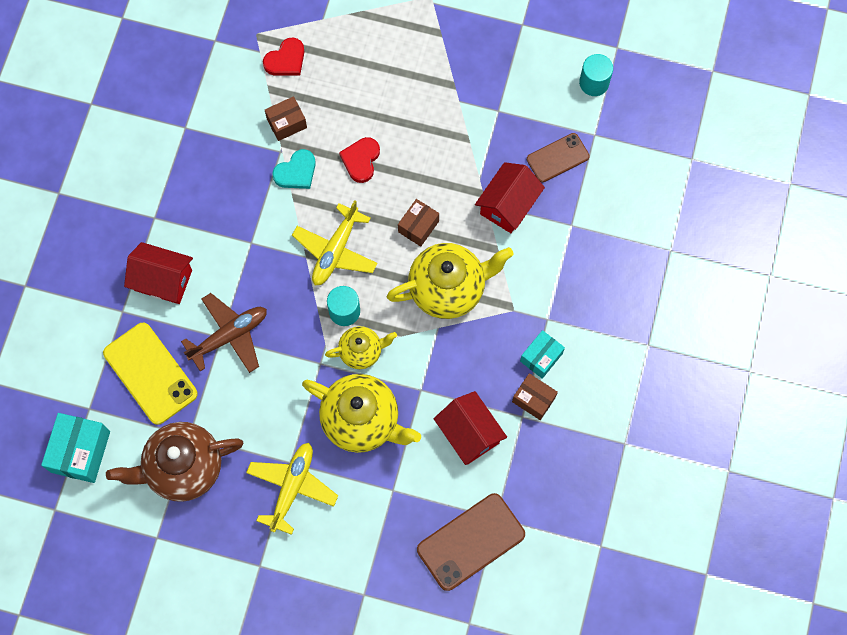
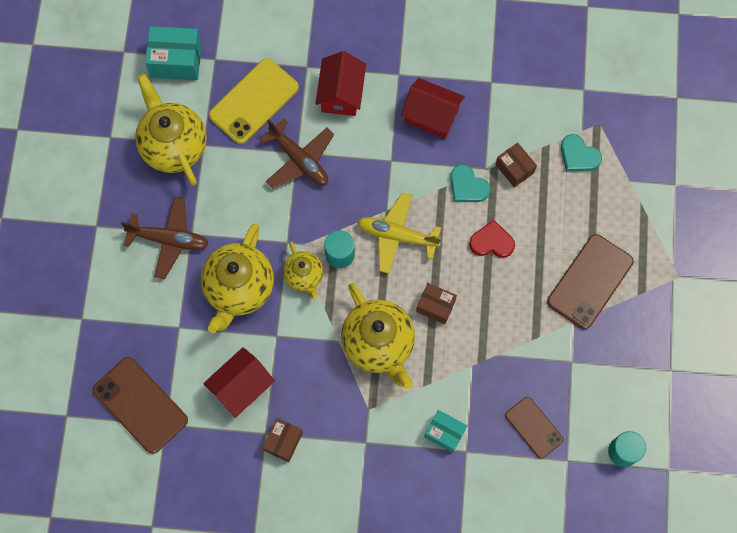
camera: 80 degrees right, 0 degrees up
(183, 467) = (174, 146): brown teapot -> yellow teapot
(286, 60) = (578, 155): red heart -> turquoise heart
(292, 487) = (169, 240): yellow plane -> brown plane
(420, 77) = (590, 281): none -> brown phone
(508, 205) = (474, 387): red house -> red house (431, 116)
(541, 357) = (326, 442): turquoise box -> turquoise box (444, 433)

